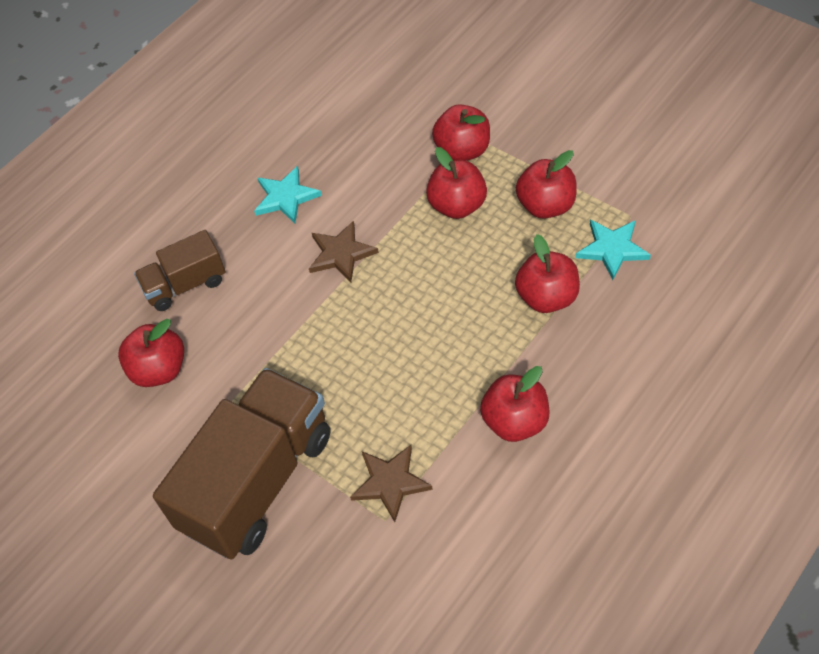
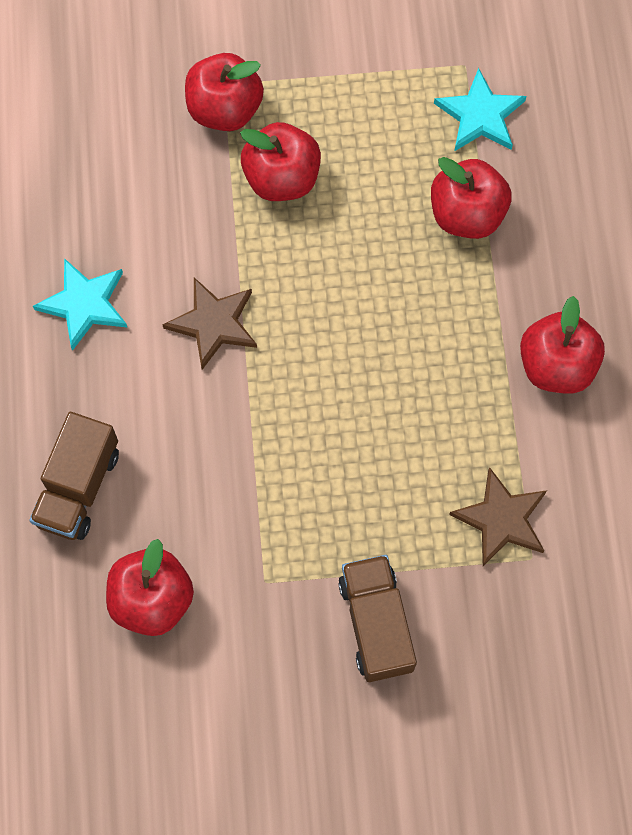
camera: 50 degrees left, 15 degrees up
(258, 481) = (376, 624): brown truck -> brown truck, size x0.52
(546, 205) = (372, 113): red apple -> none

